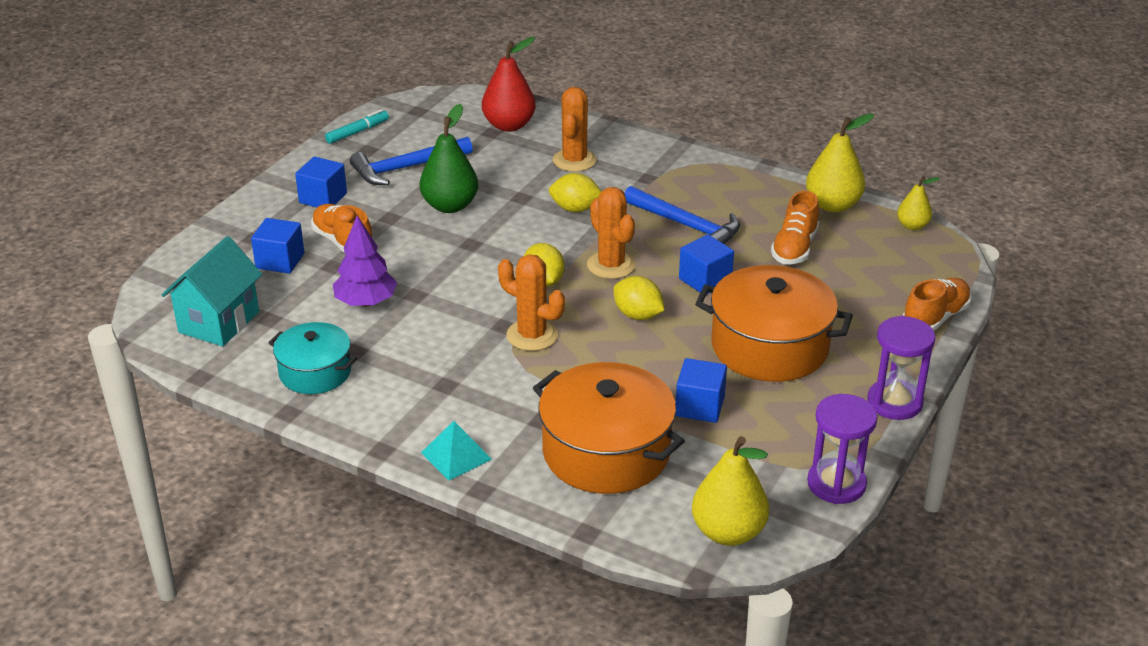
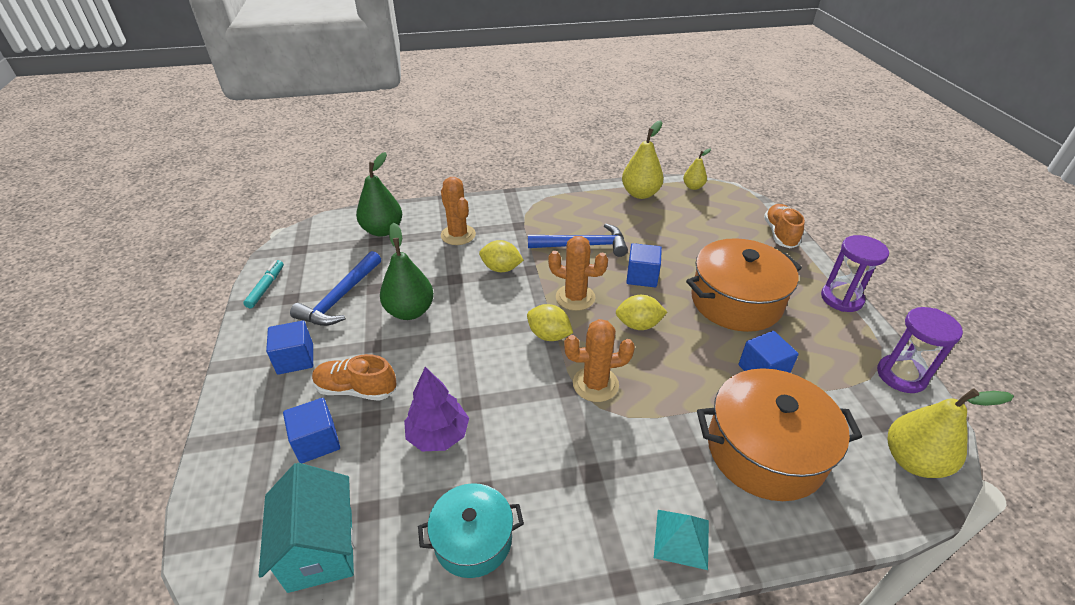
camera: 40 degrees left, 5 degrees up
(509, 125) = (383, 230): red pear -> green pear
(575, 209) = (501, 268): yellow lemon -> yellow lemon turned 45 degrees clockwise
(794, 248) = (658, 229): orange shoe -> none

